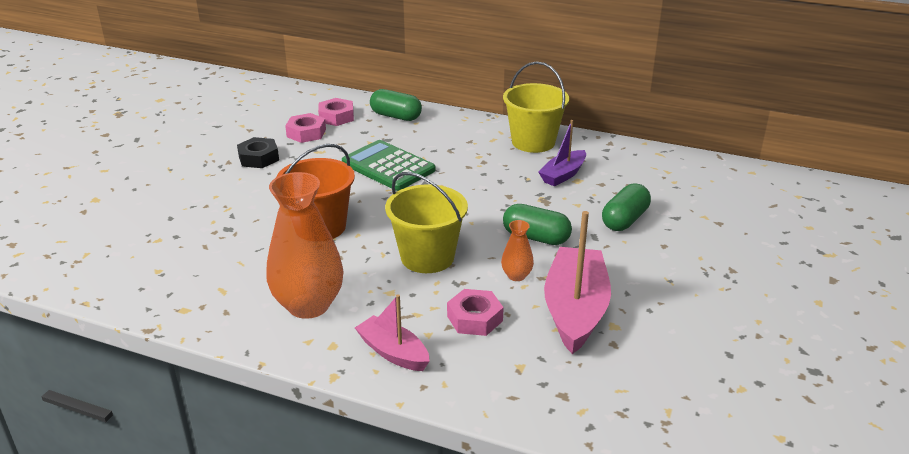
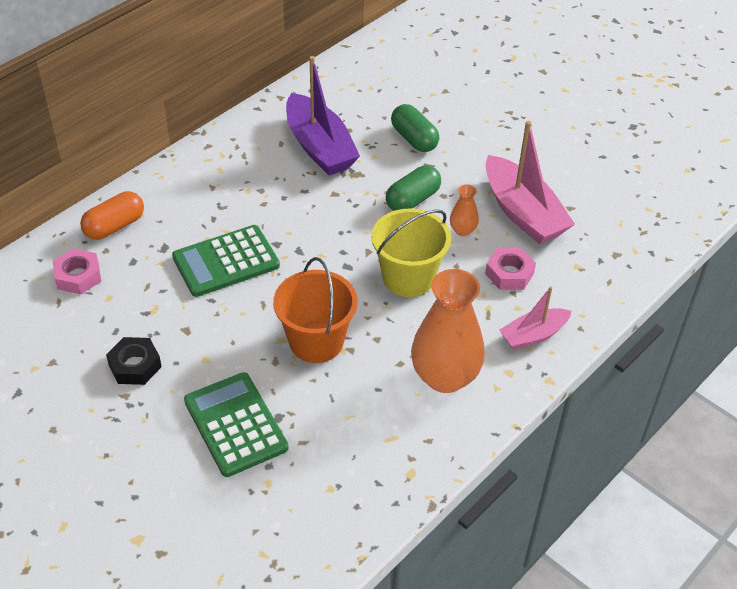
camera: 70 degrees left, 15 degrees up
(214, 211) = (235, 424): none -> green calculator
(306, 133) = (101, 311): pink nut -> none
(396, 116) = (115, 226): green capsule -> orange capsule
(533, 142) = (245, 144): yellow bucket -> none
(563, 175) = (319, 147): purple boat -> purple boat, size x1.74
(575, 310) = (523, 213): pink boat -> pink boat turned 150 degrees counterclockwise

